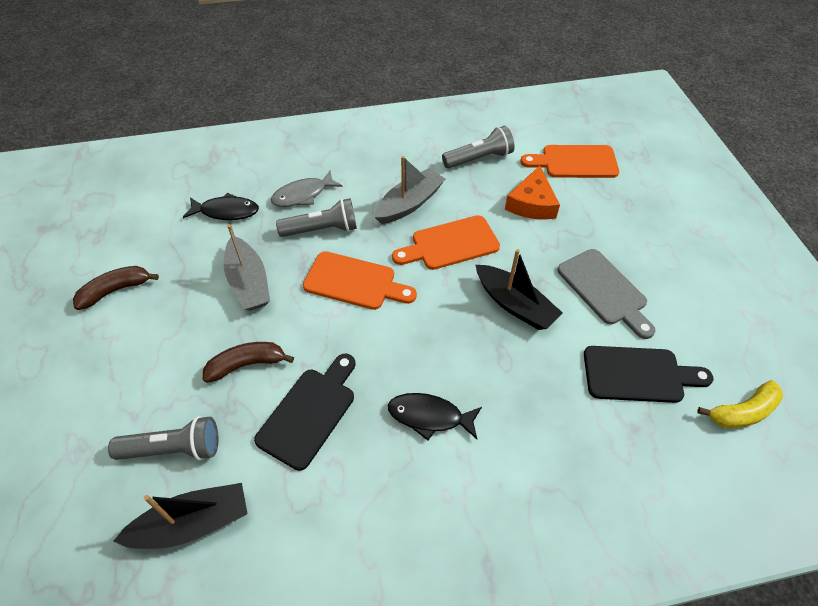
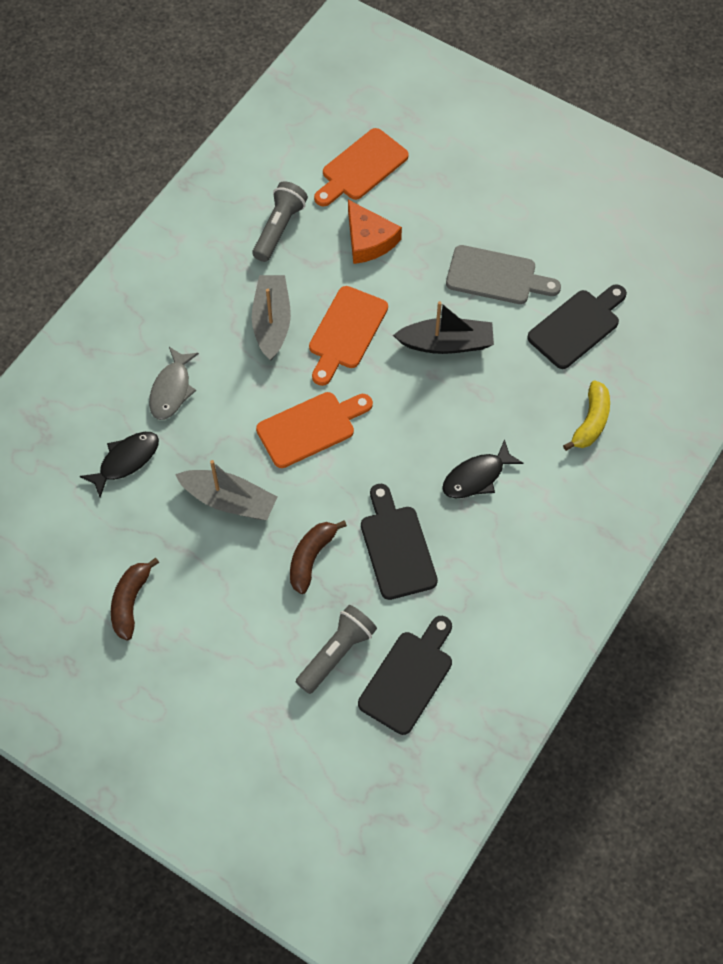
camera: 45 degrees left, 10 degrees up
(192, 523) = (409, 677): black boat -> black cutting board
(322, 229) = (229, 407): grey flashlight -> none
(742, 412) = (659, 298): yellow banana -> yellow banana (591, 422)

